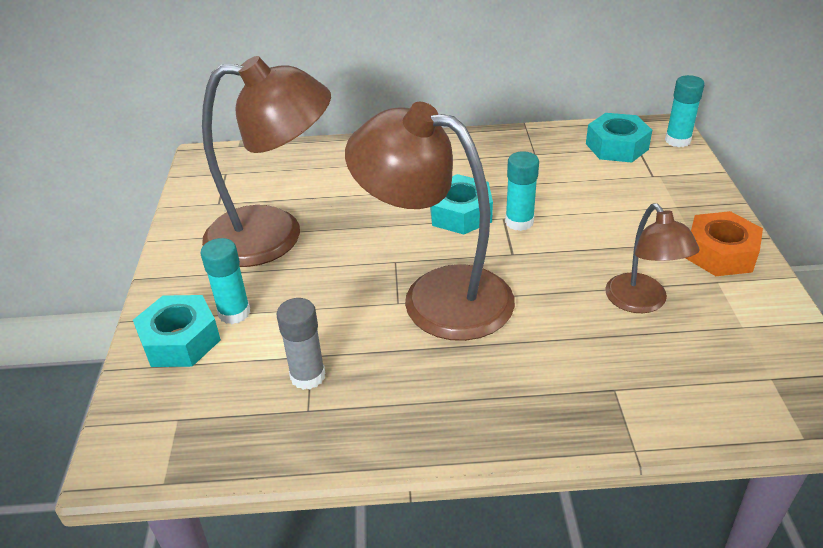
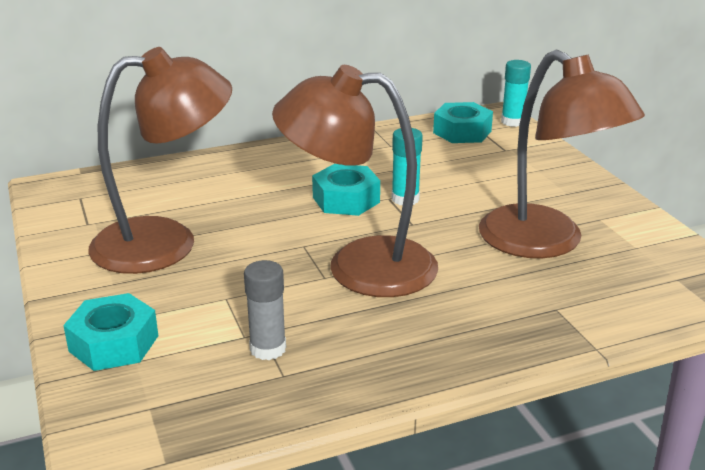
camera: 20 degrees left, 10 degrees down
(234, 313) = (160, 311): turquoise glue stick -> none
(642, 302) = (545, 243): brown lamp -> brown lamp, size x1.84
(720, 253) = (591, 198): orange nut -> none

